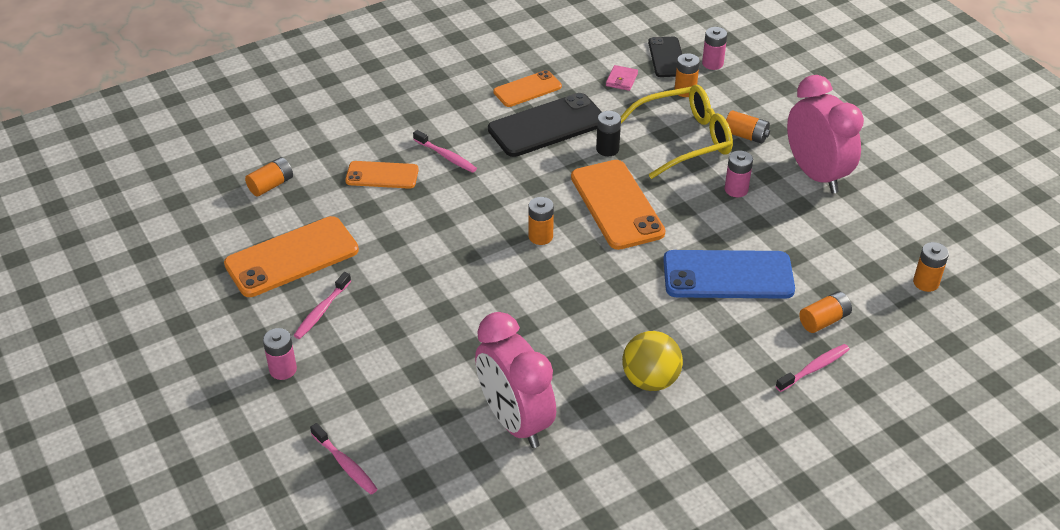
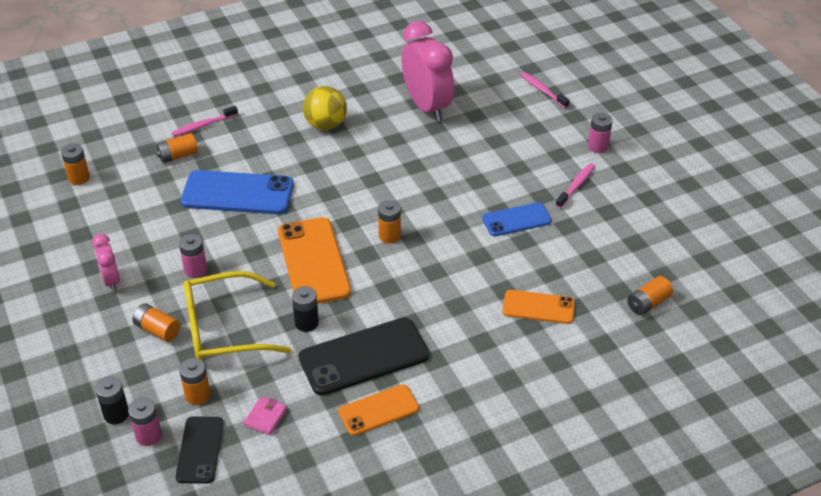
camera: 175 degrees left, 0 degrees up
(292, 257) = (610, 231): orange phone -> none
(398, 263) = (516, 220): none -> blue phone
(446, 156) = (474, 325): pink toothbrush -> none
(747, 75) = (116, 414): none -> black battery
(816, 174) = (111, 280): pink clock -> pink clock, size x0.51

